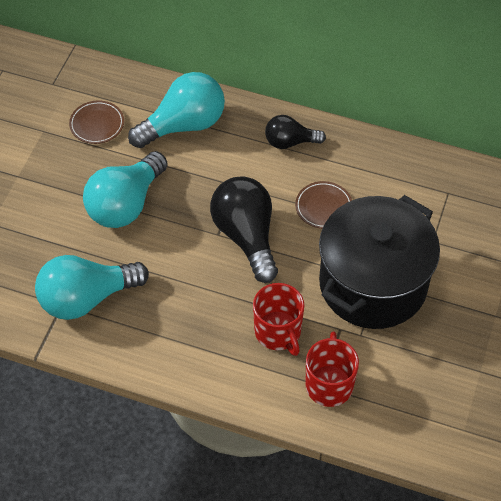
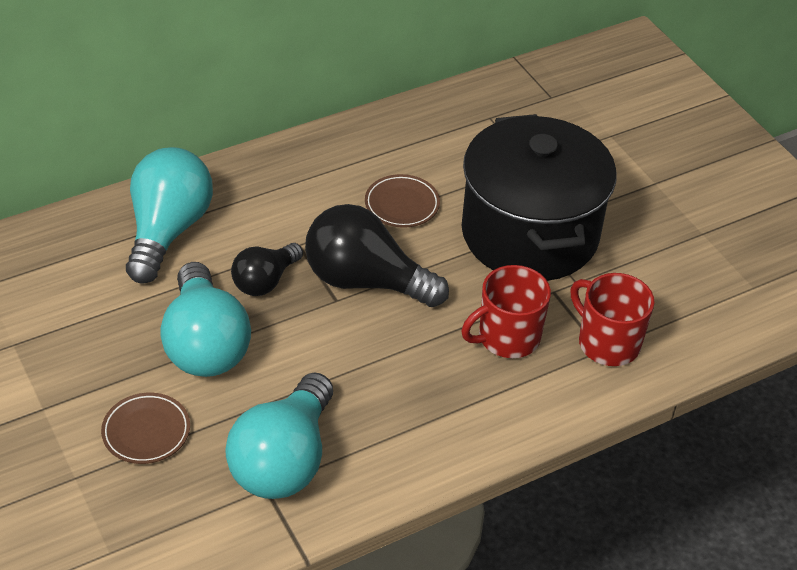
camera: 50 degrees left, 10 degrees down
(97, 124) = (70, 295): brown plate -> brown plate (146, 431)
(278, 332) = (507, 337): red mug -> red mug turned 135 degrees clockwise
(290, 142) = (295, 173): black light bulb -> black light bulb (265, 281)

